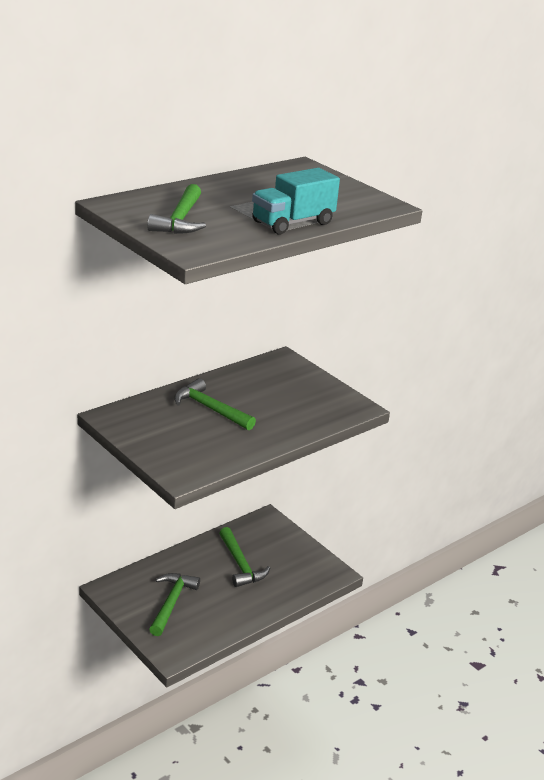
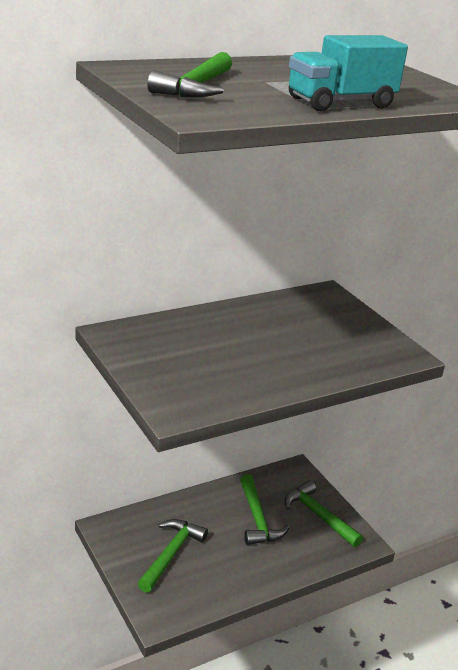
camera: 10 degrees right, 0 degrees up
(210, 409) = (230, 338): green hammer -> green hammer (318, 516)

